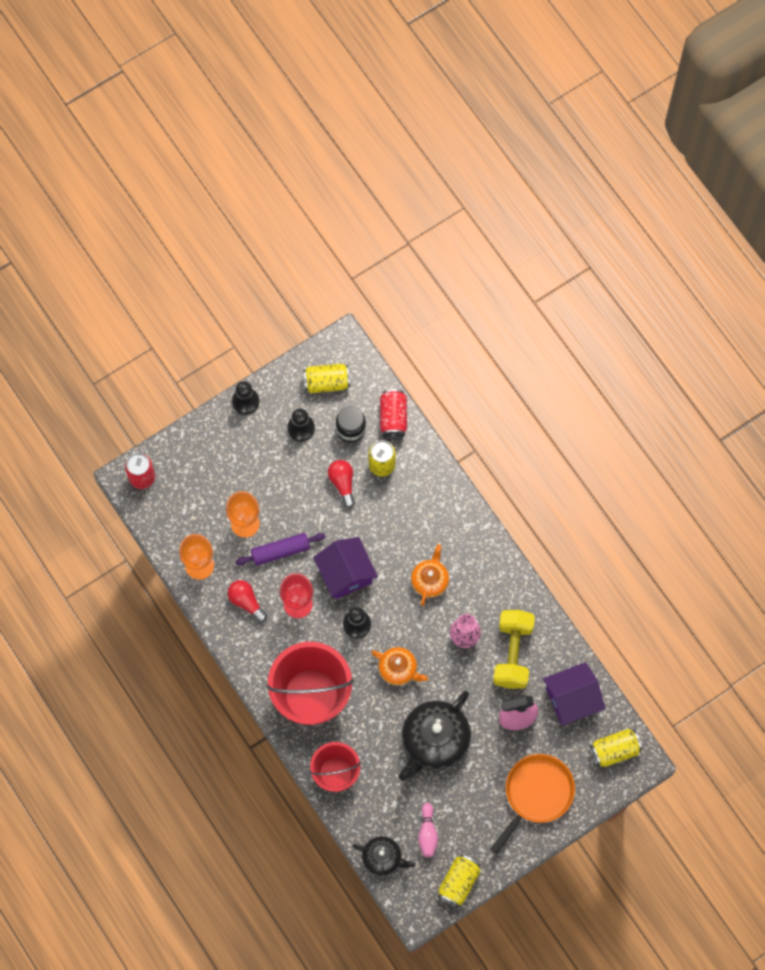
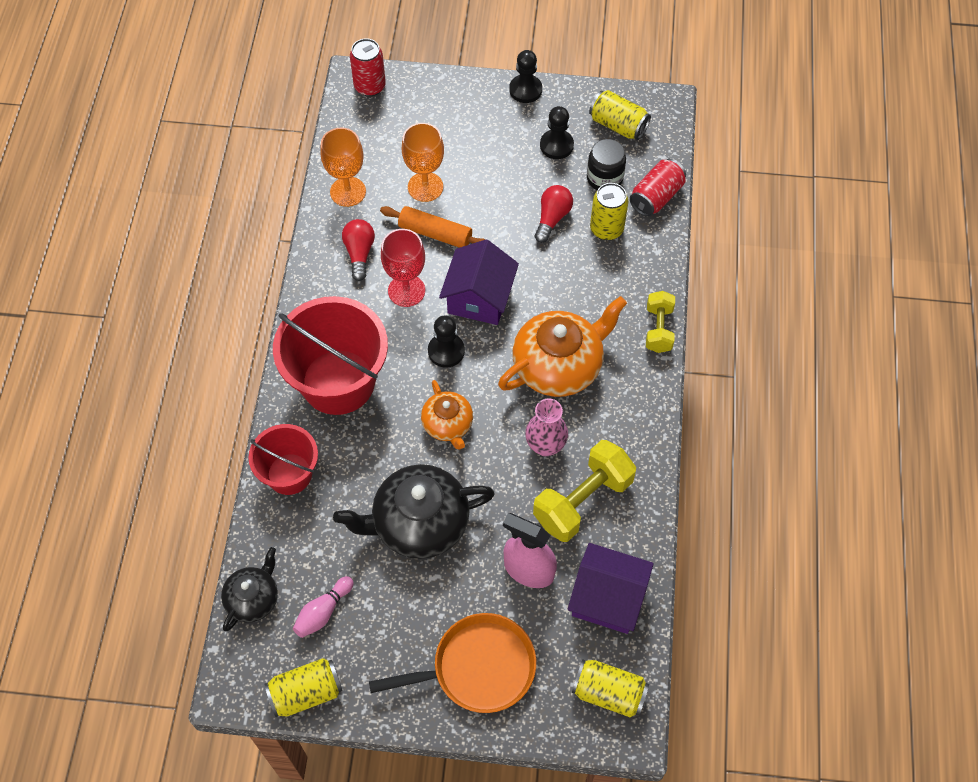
camera: 40 degrees right, 10 degrees down
(280, 551) = (435, 233): purple rolling pin -> orange rolling pin
(383, 858) = (253, 598): black teapot -> black teapot turned 120 degrees counterclockwise
(430, 580) = (559, 365): orange teapot -> orange teapot, size x1.77
(468, 510) = (658, 329): none -> yellow dumbbell

